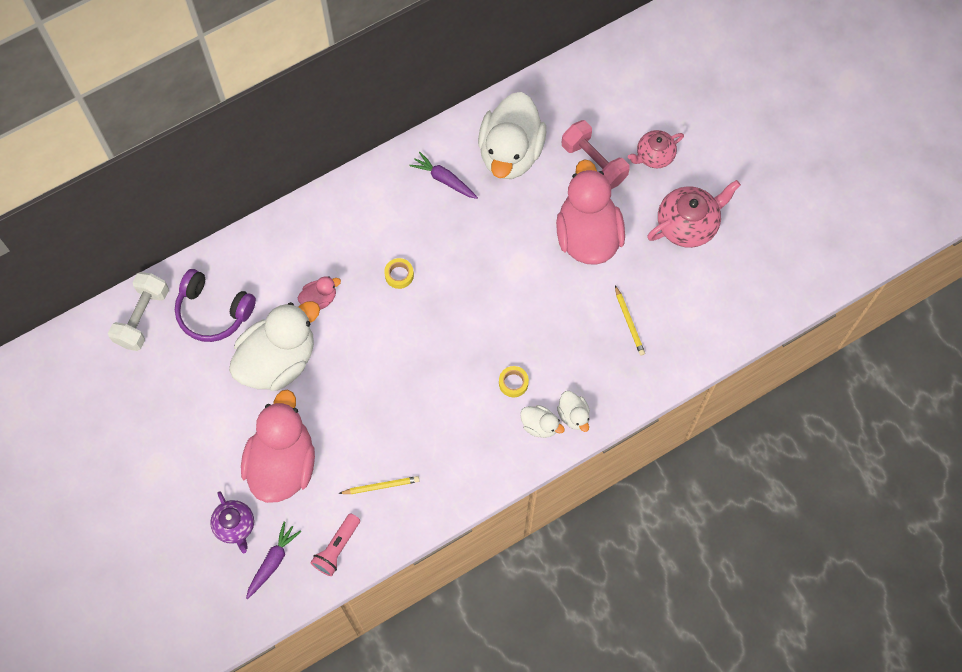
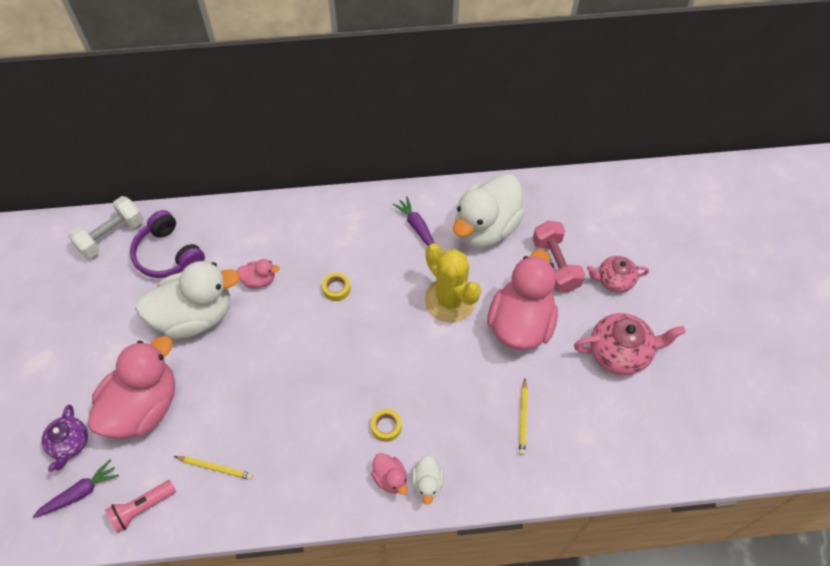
camera: 25 degrees right, 10 degrees down
(512, 240) = (450, 300): none -> yellow cactus
(540, 425) = (390, 478): white duck -> pink duck

